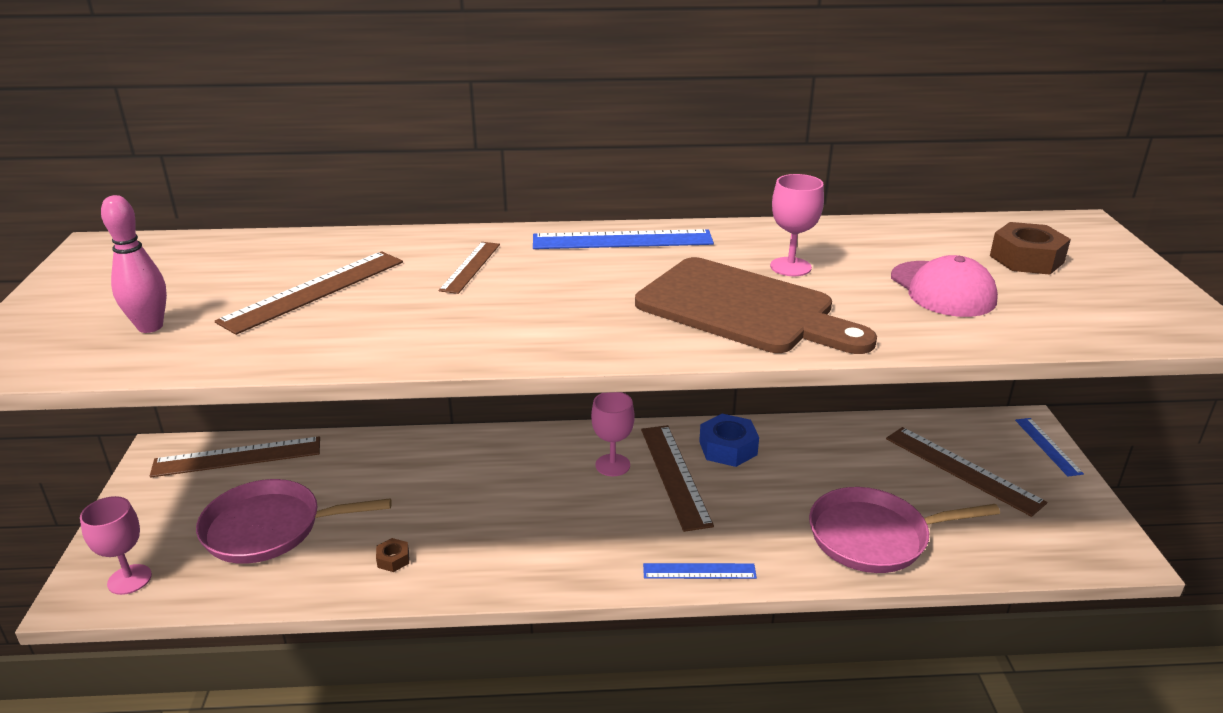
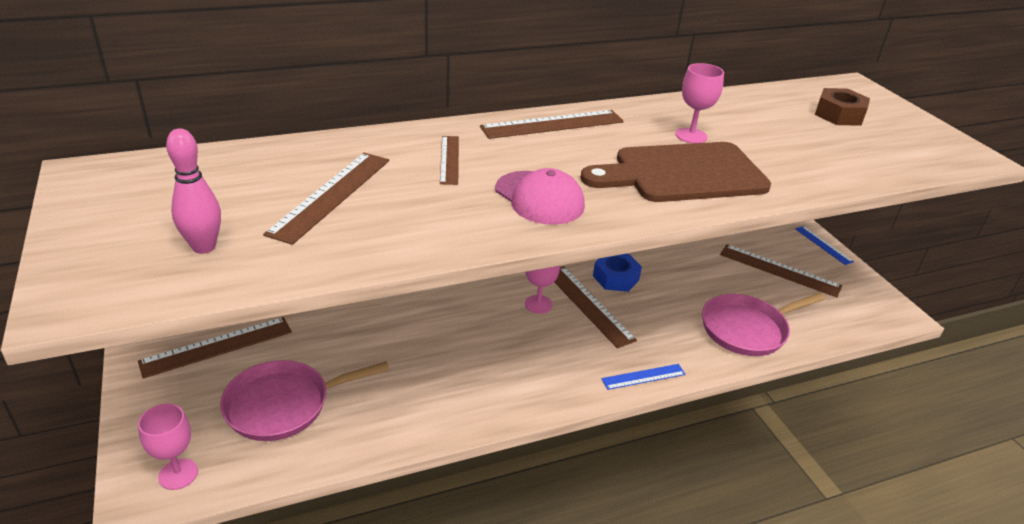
camera: 20 degrees left, 5 degrees up
(393, 559) = (406, 411): brown nut -> none
(622, 240) = (552, 124): blue ruler -> brown ruler
(743, 309) = (682, 174): brown cutting board -> brown cutting board turned 150 degrees clockwise
(942, 289) = (803, 144): pink cap -> pink cap (539, 198)

